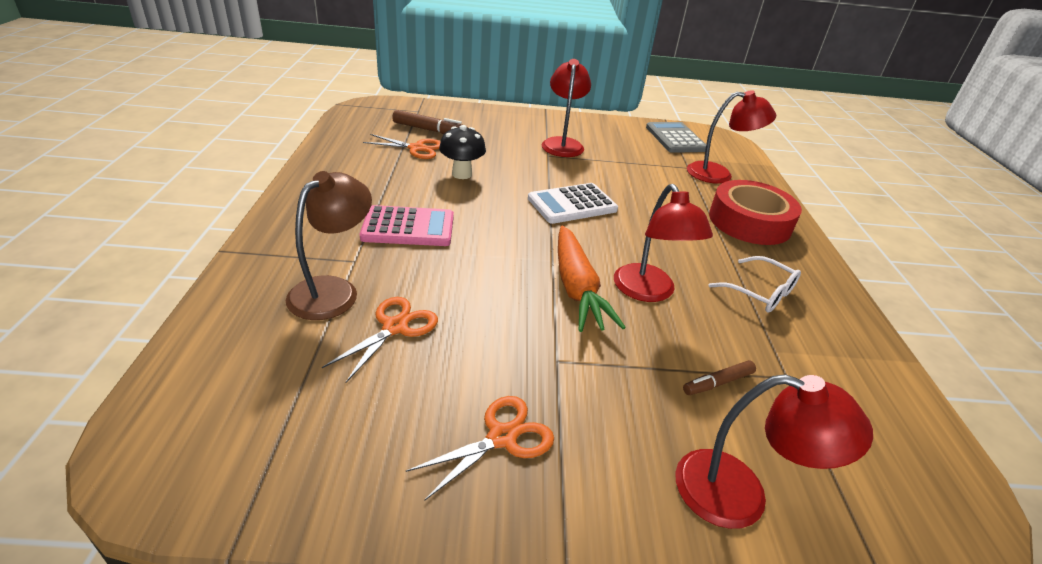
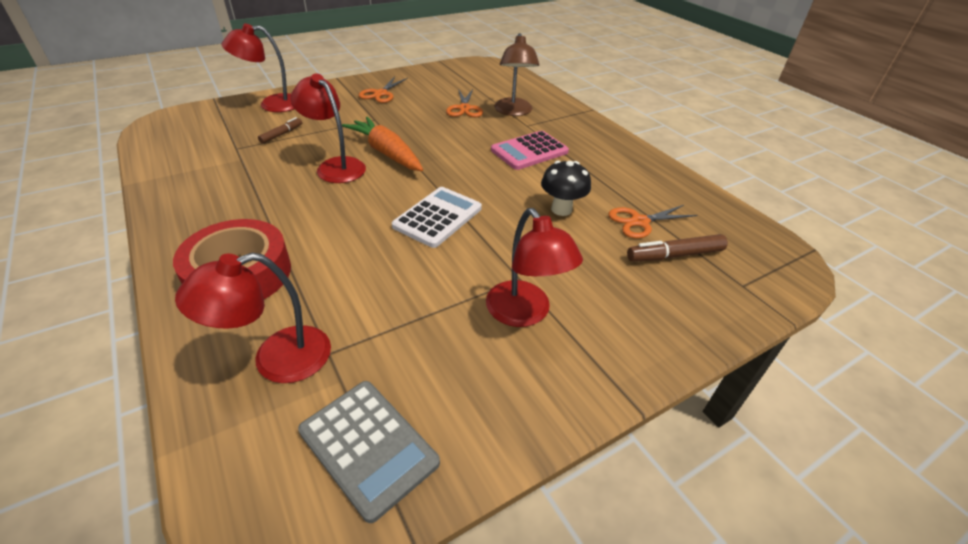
camera: 150 degrees right, 5 degrees up
(760, 293) = (243, 194): white glasses -> none

